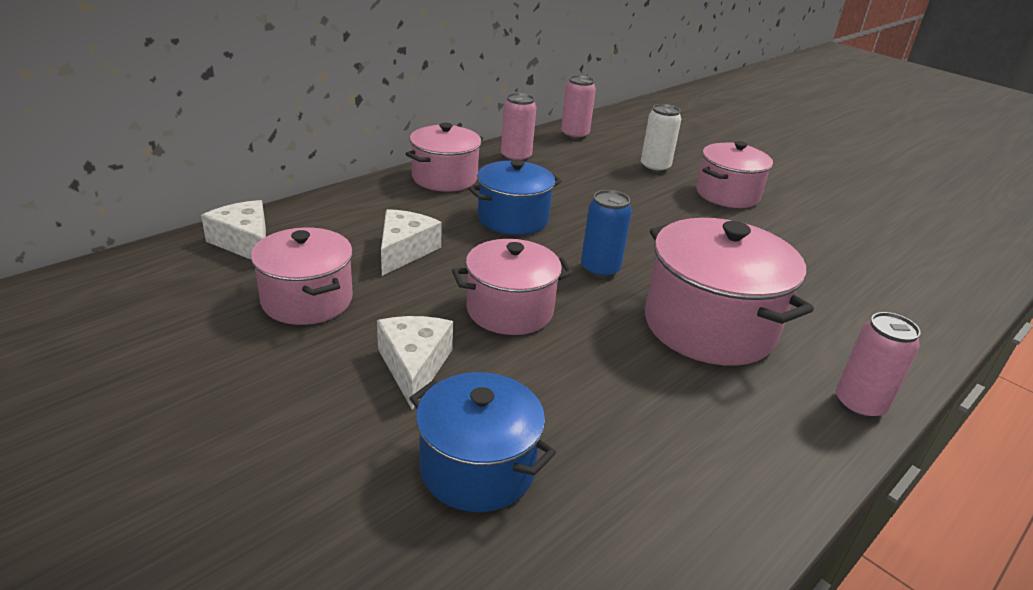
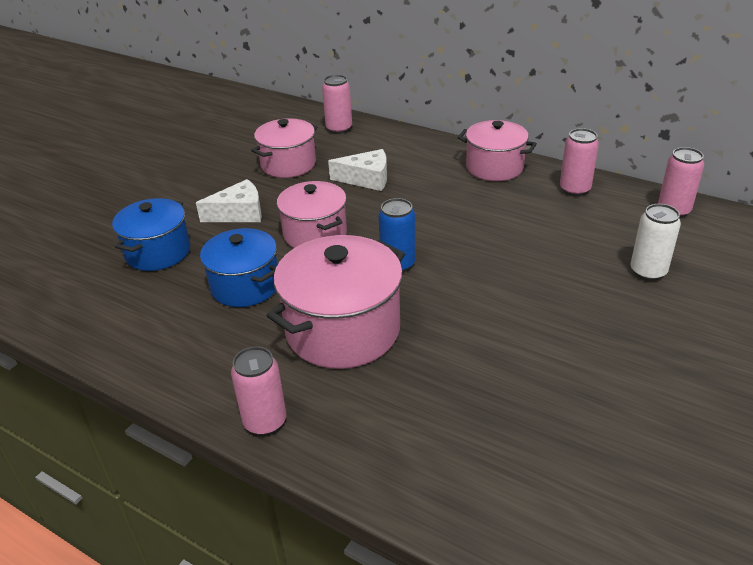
camera: 80 degrees right, 5 degrees up
(245, 242) = (339, 129): white cheese -> pink can
(513, 219) = (451, 210): blue pot -> blue pot (245, 286)
(727, 194) = (630, 330): pink pot -> none

